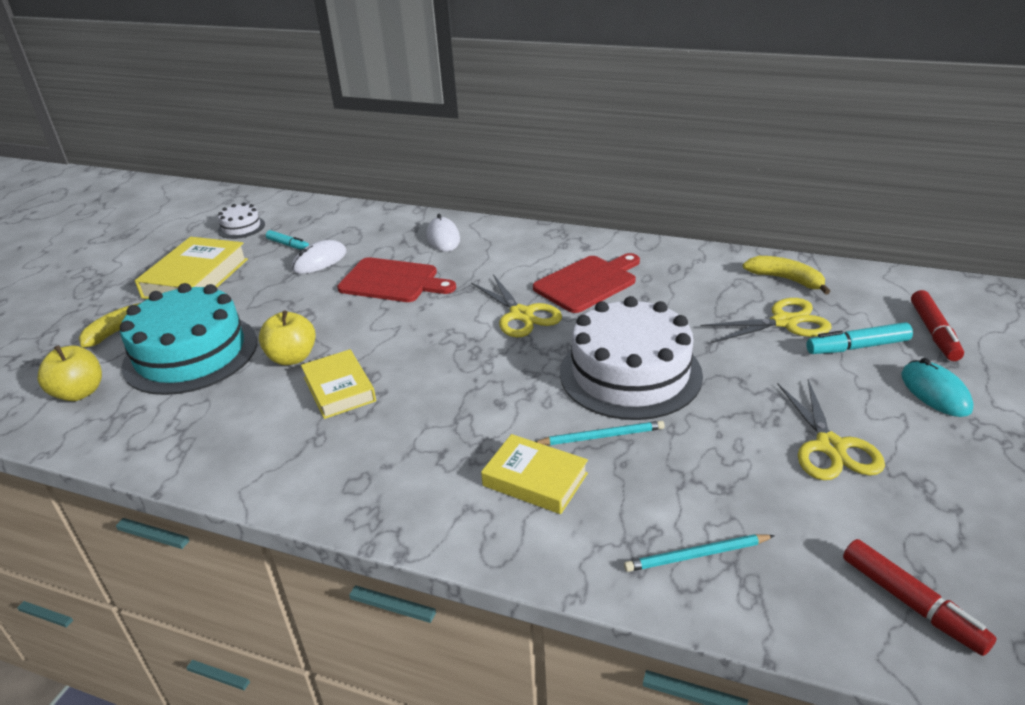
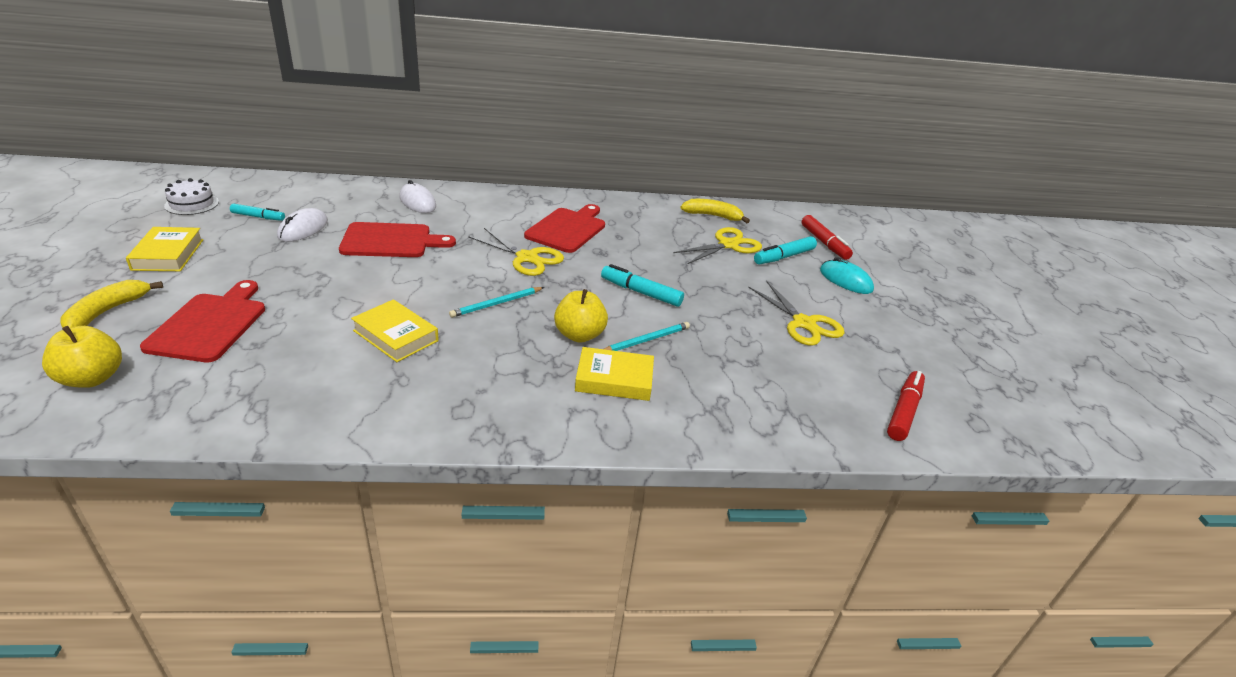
camera: 30 degrees left, 0 degrees up
(191, 353) = (210, 324): turquoise cake -> red cutting board
(196, 278) = (168, 254): yellow book -> yellow book, size x0.67
(292, 358) = (329, 315): yellow apple -> yellow apple (579, 335)
(630, 373) = (641, 292): white cake -> turquoise marker
(697, 555) = (761, 409): turquoise pencil -> turquoise pencil (497, 304)
(911, 603) = (904, 411): red marker -> red marker turned 90 degrees counterclockwise

